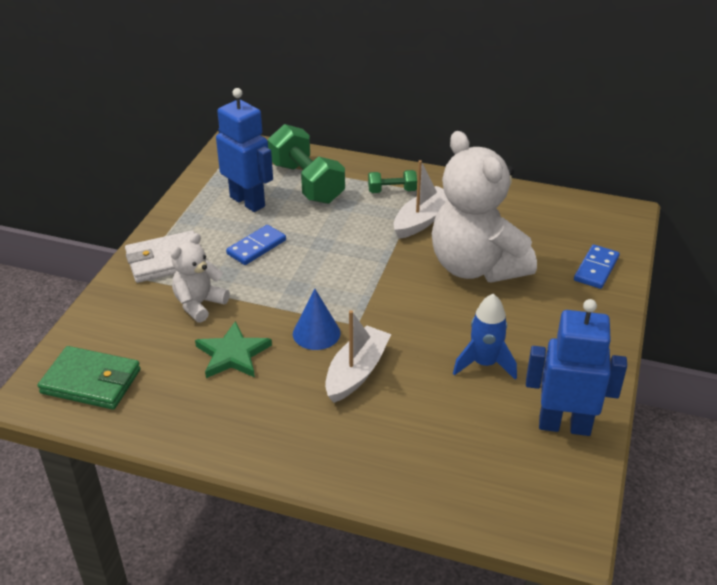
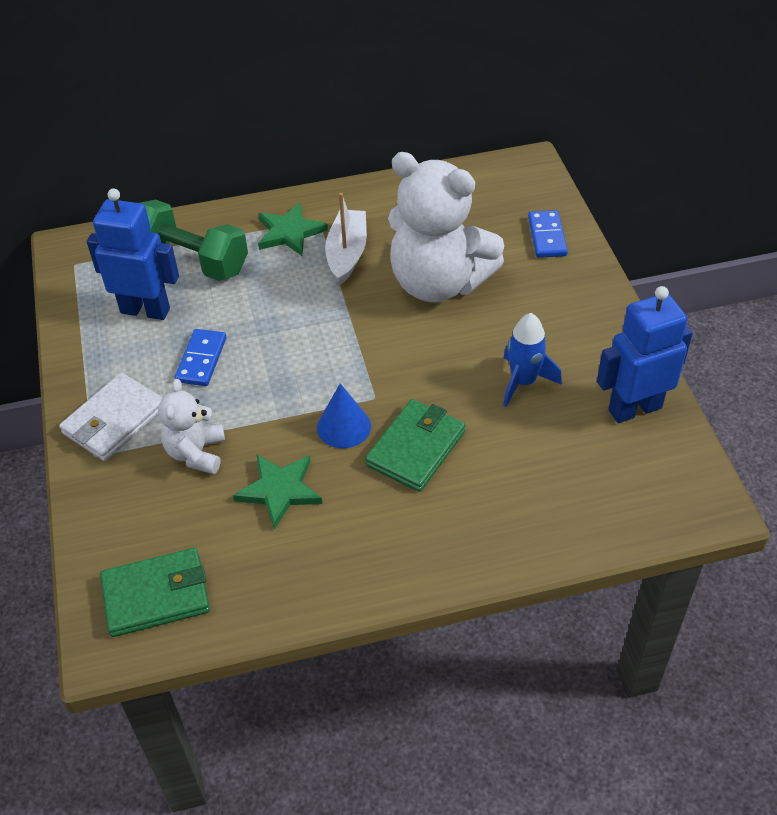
camera: 30 degrees left, 10 degrees up
(357, 372) = (416, 448): white boat -> green wallet
(392, 191) = (289, 232): green dumbbell -> green star

